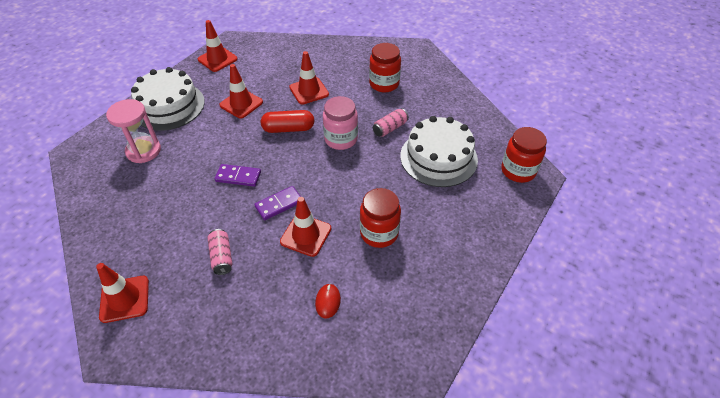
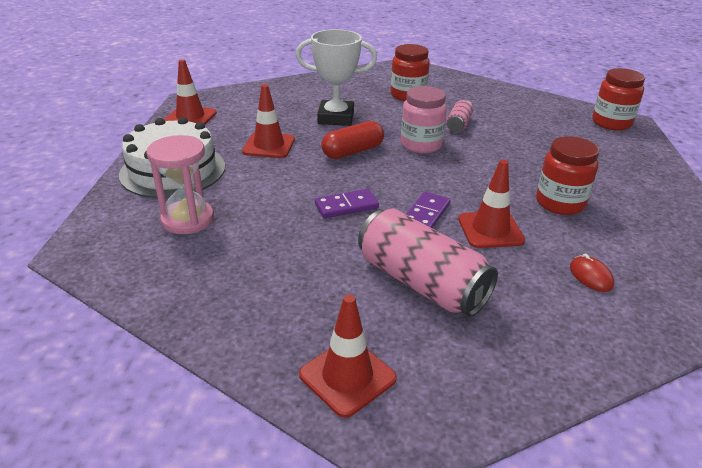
camera: 30 degrees left, 15 degrees down
(221, 256) = (421, 283): pink can -> pink can, size x2.04
(309, 91) = (336, 118): red traffic cone -> white trophy
(438, 157) = (533, 133): white cake -> none

